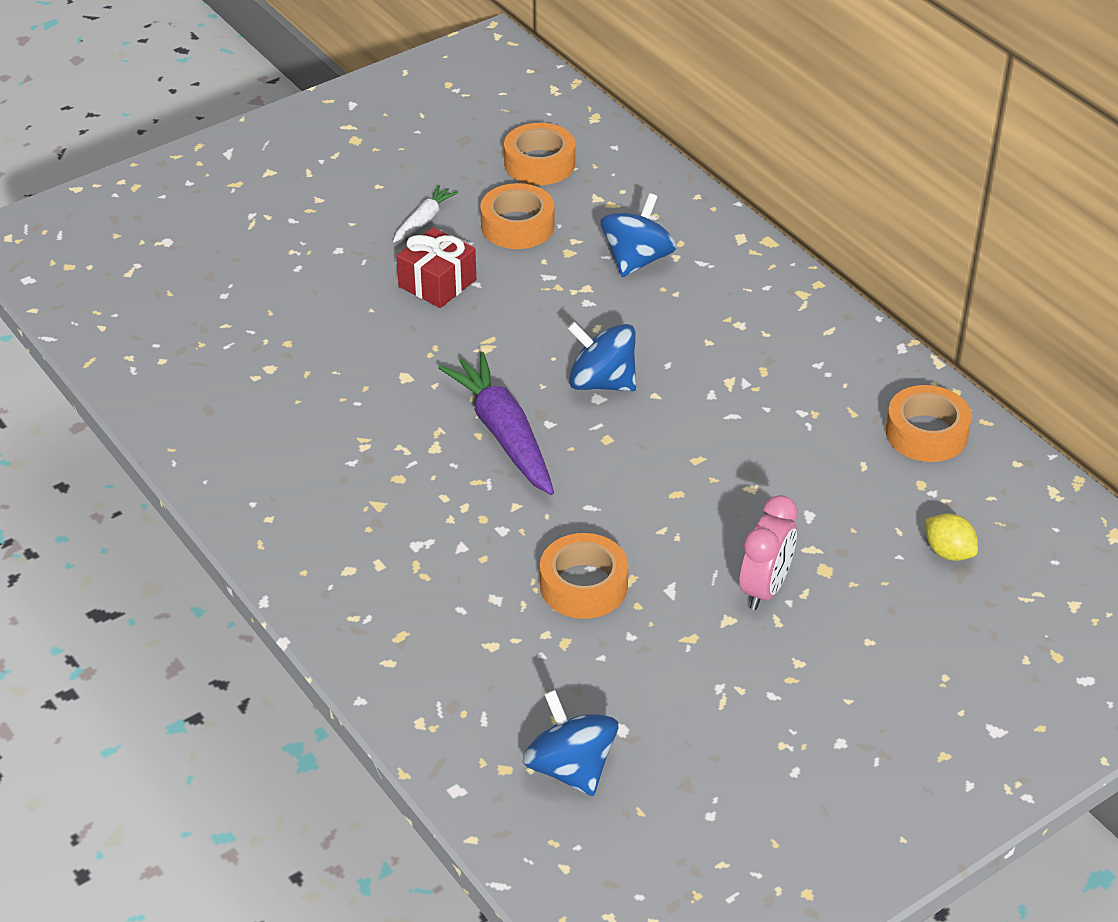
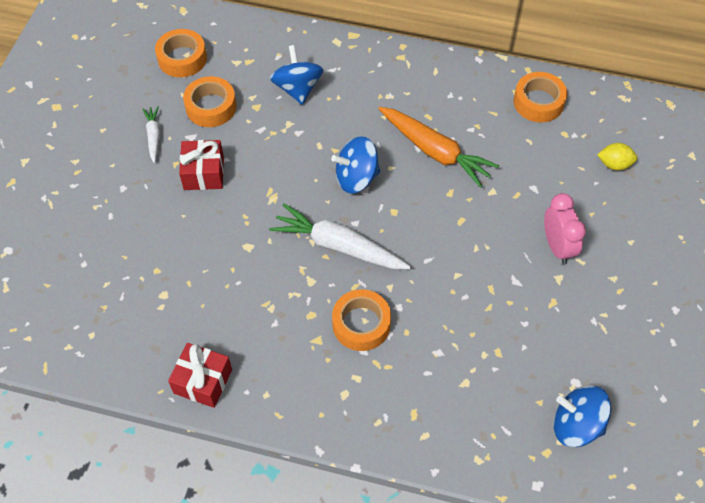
camera: 40 degrees left, 15 degrees up
(220, 467) = (203, 381): none -> red gift
(503, 434) = (338, 246): purple carrot -> white carrot
(583, 585) = (472, 310): orange tape -> orange tape (361, 324)
(728, 409) = (435, 151): none -> orange carrot

